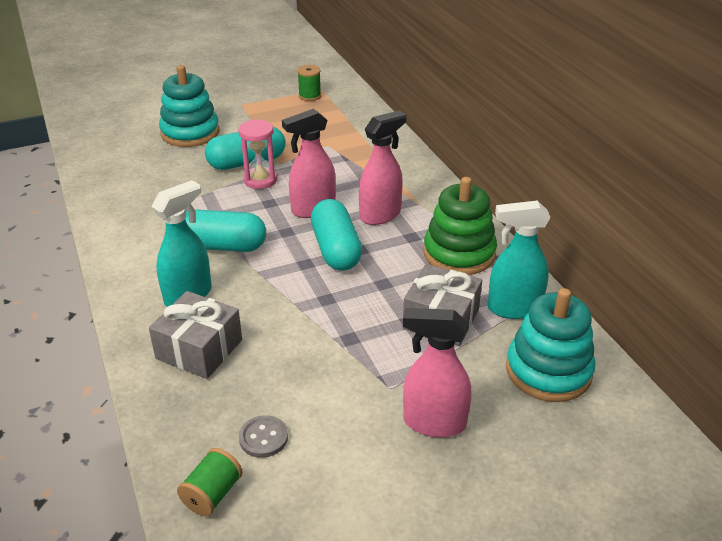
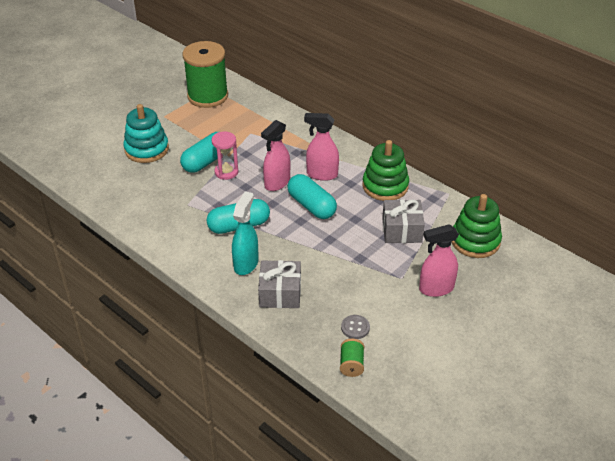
camera: 25 degrees left, 5 degrees up
(310, 96) = (208, 96): green spool -> green spool, size x2.39
(380, 215) = (321, 174): pink spray bottle -> pink spray bottle turned 105 degrees counterclockwise
(513, 308) = (436, 211): turquoise spray bottle -> none
(548, 371) = (475, 241): turquoise stacking toy -> green stacking toy

